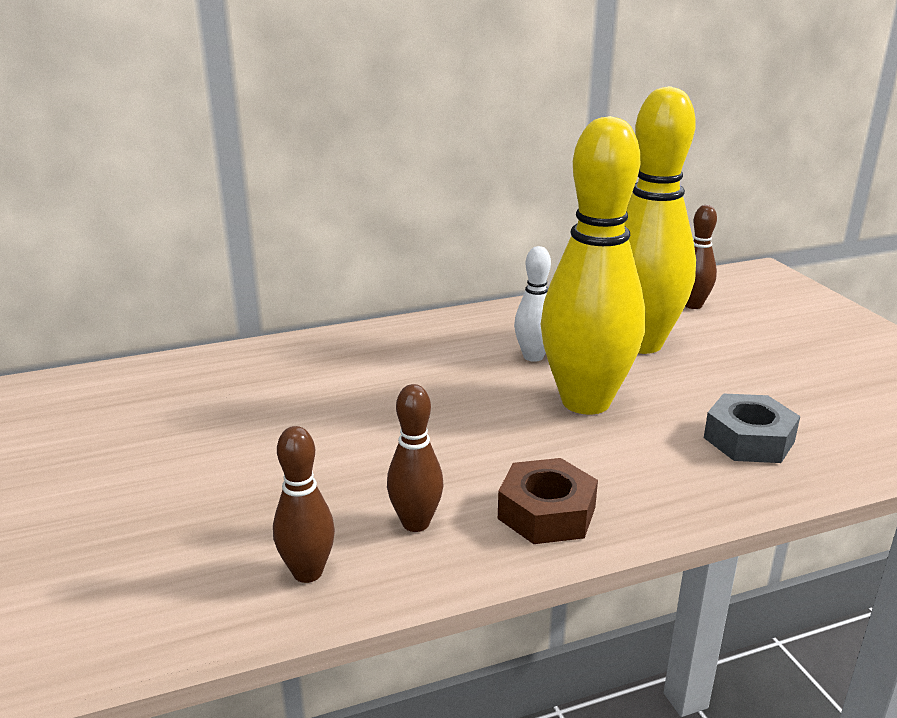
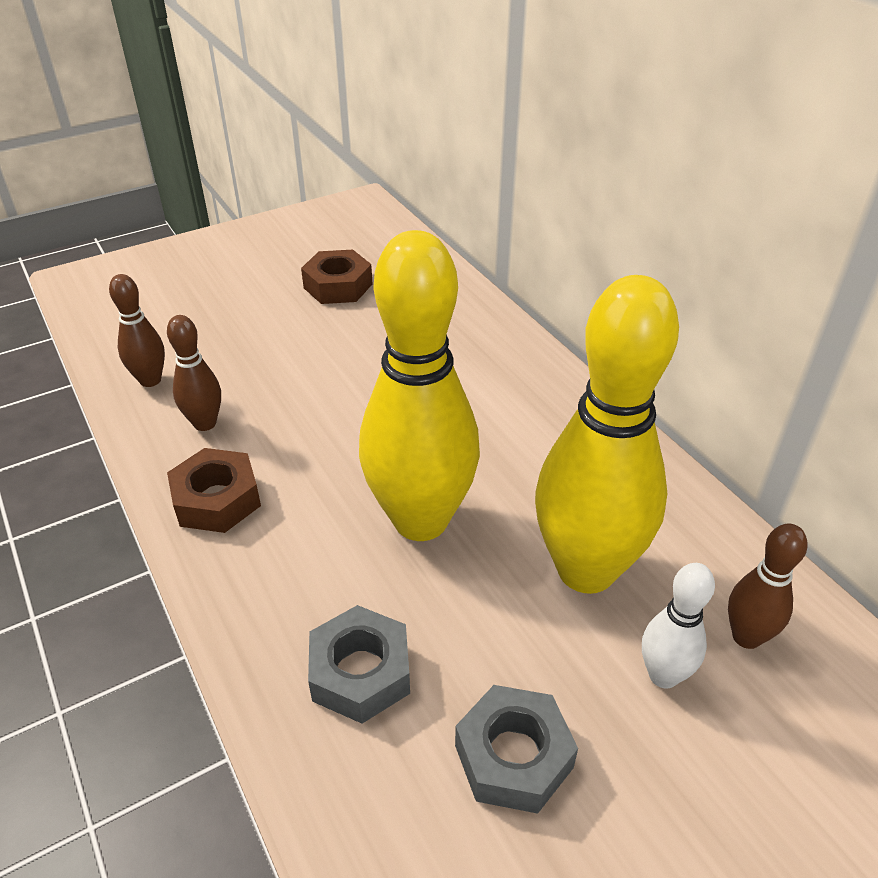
camera: 80 degrees right, 15 degrees up
(186, 422) = (338, 286): none -> brown nut
(533, 356) = (514, 472): white bowling pin -> white bowling pin (663, 675)
(802, 387) = (513, 756): none -> grey nut

